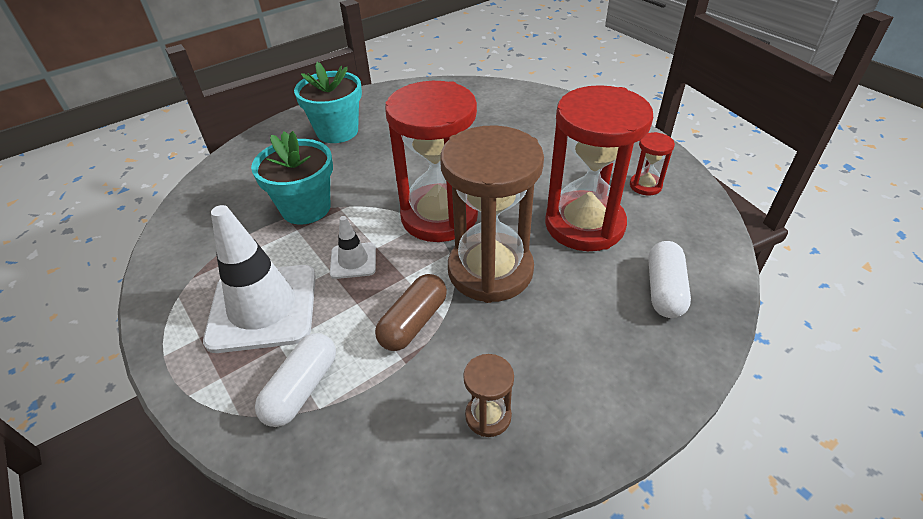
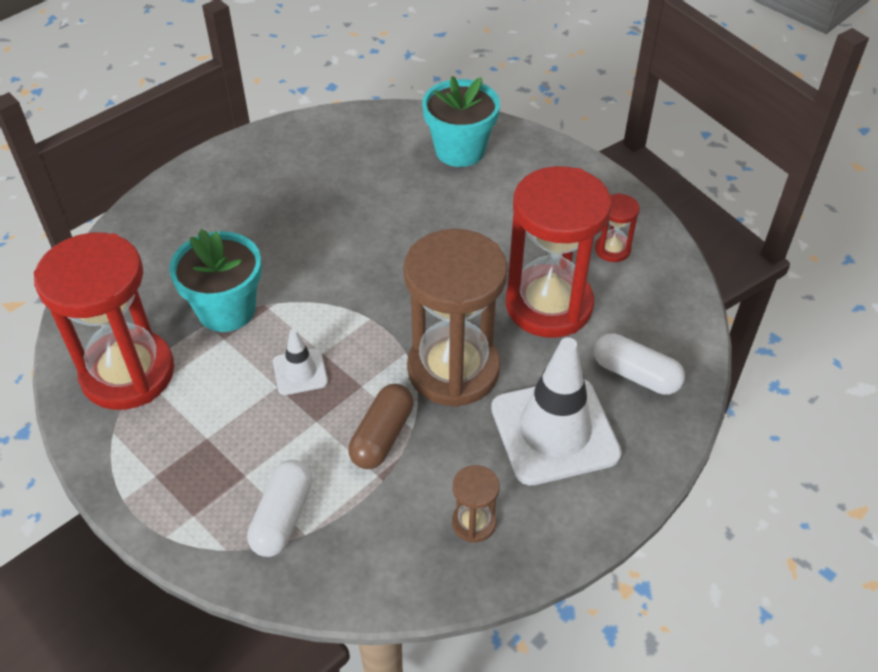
camera: 10 degrees left, 5 degrees up
(263, 308) = (214, 436): white traffic cone -> white traffic cone (554, 431)
(337, 131) = (235, 198): turquoise flower pot -> turquoise flower pot (460, 150)
(439, 216) = (386, 308): red hourglass -> red hourglass (128, 373)
(664, 289) = (635, 375): white capsule -> white capsule turned 60 degrees counterclockwise

